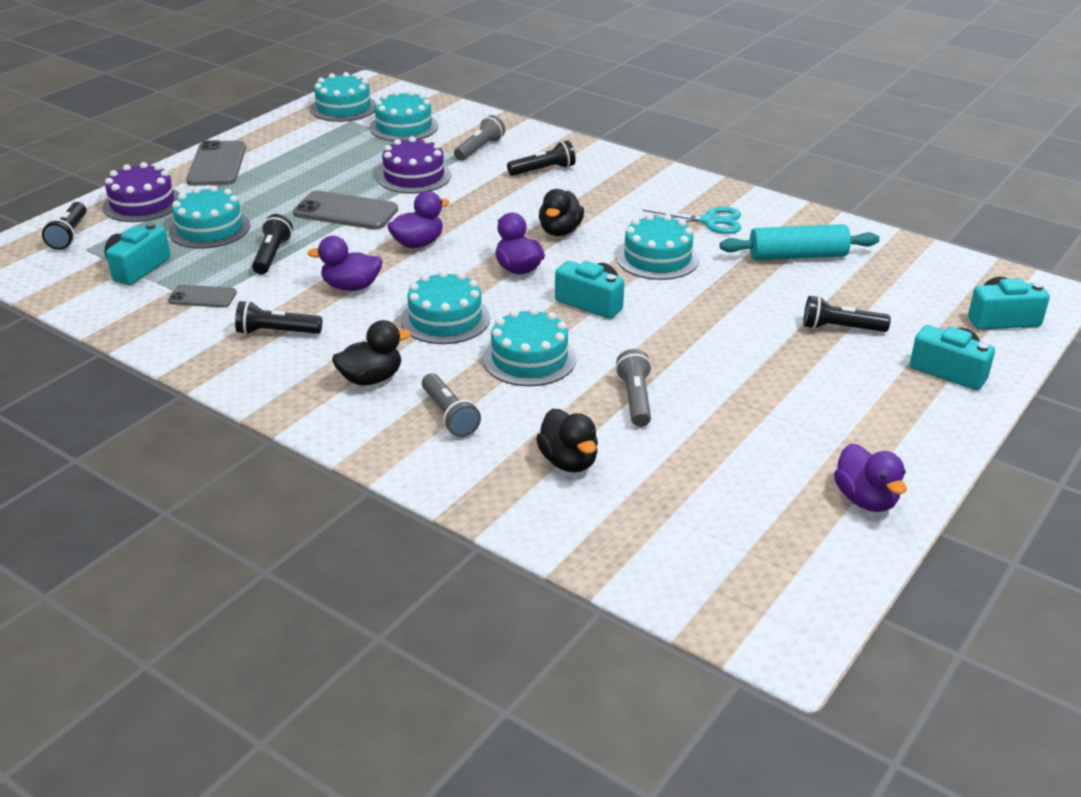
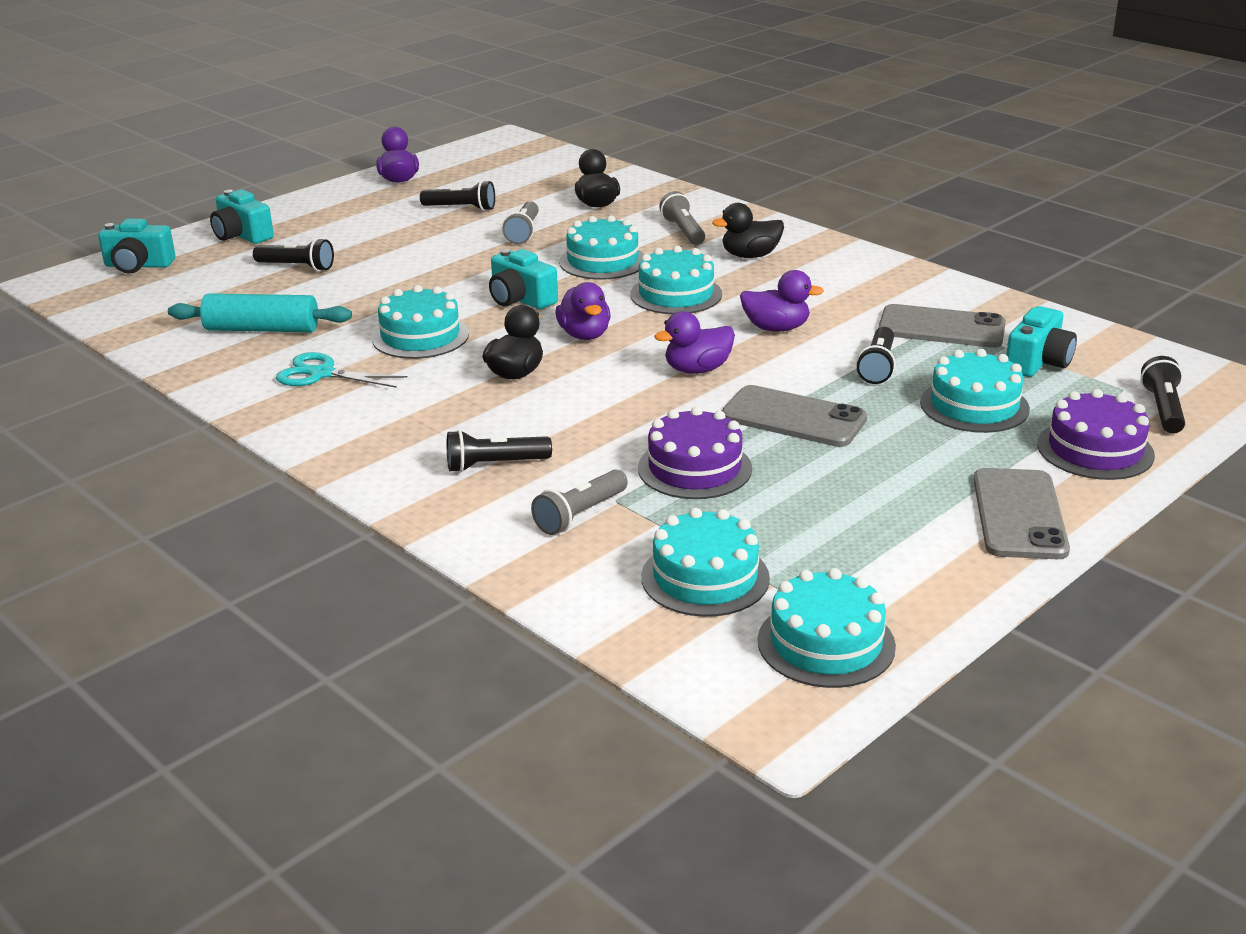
camera: 170 degrees left, 5 degrees down
(202, 297) = (941, 328): grey phone -> grey phone, size x1.74
(277, 332) = (848, 293): black flashlight -> black flashlight (461, 208)

